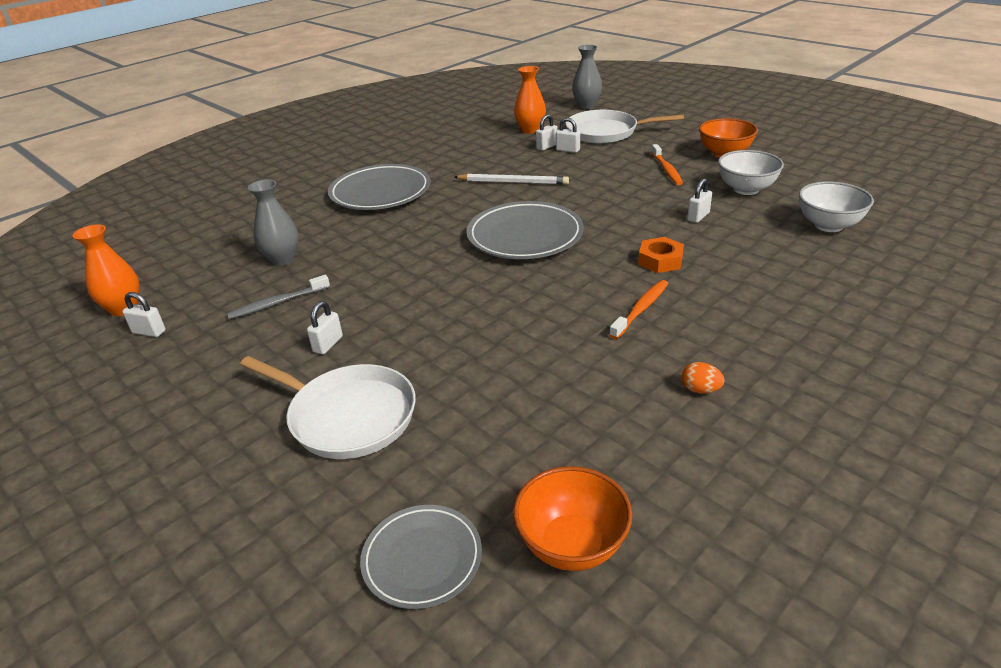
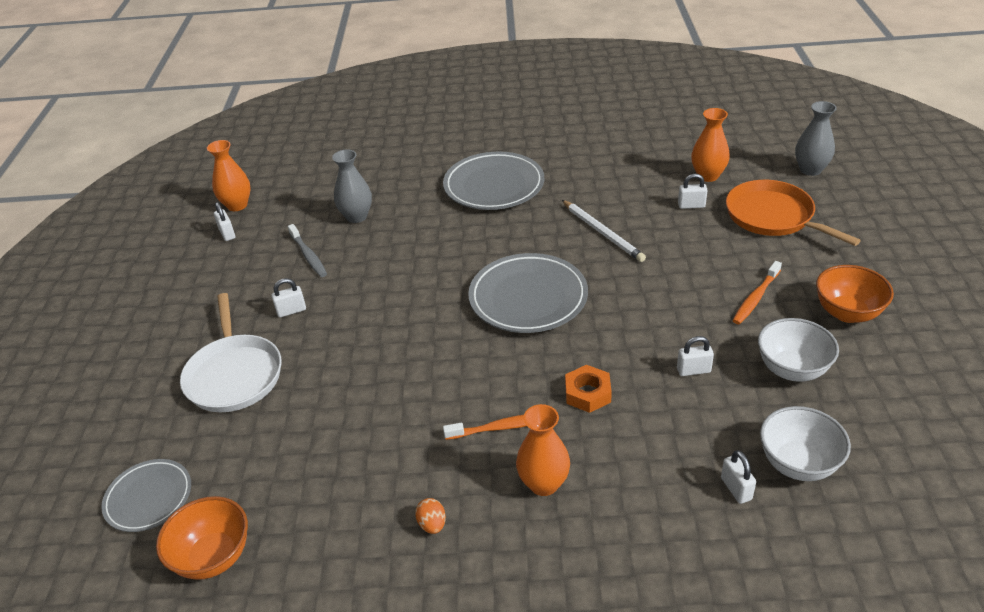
camera: 45 degrees right, 5 degrees up
(277, 303) = (308, 255): grey toothbrush -> grey toothbrush turned 135 degrees counterclockwise
(568, 150) = (703, 220): white padlock -> white padlock (736, 489)
(605, 132) = (773, 216): white pan -> orange pan
(724, 319) = (543, 484): none -> orange vase

